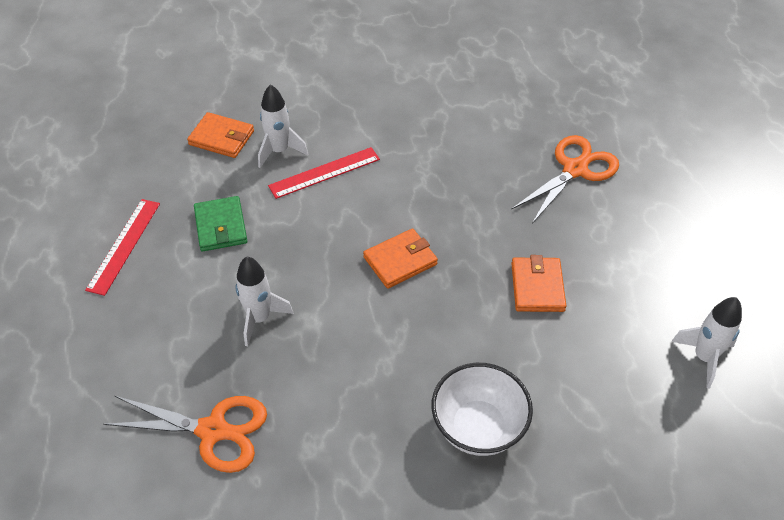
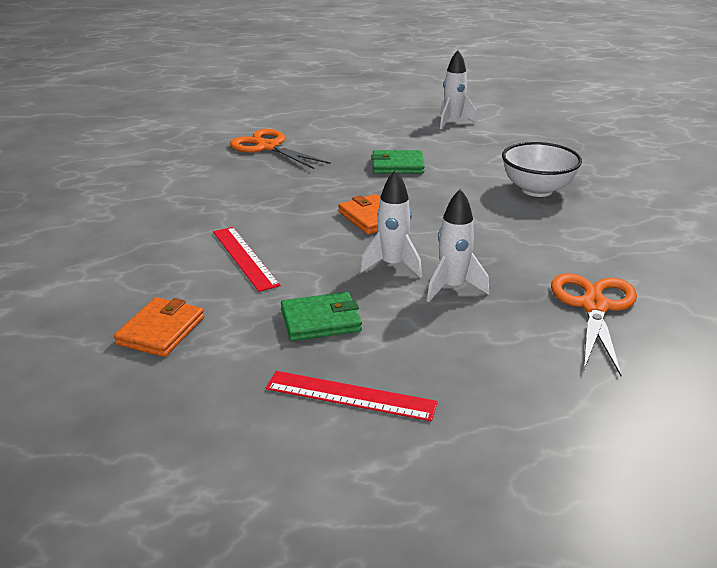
camera: 90 degrees left, 20 degrees down
(279, 151) = (200, 287): white rocket -> white rocket (392, 265)
(537, 287) = (397, 165): orange wallet -> green wallet

